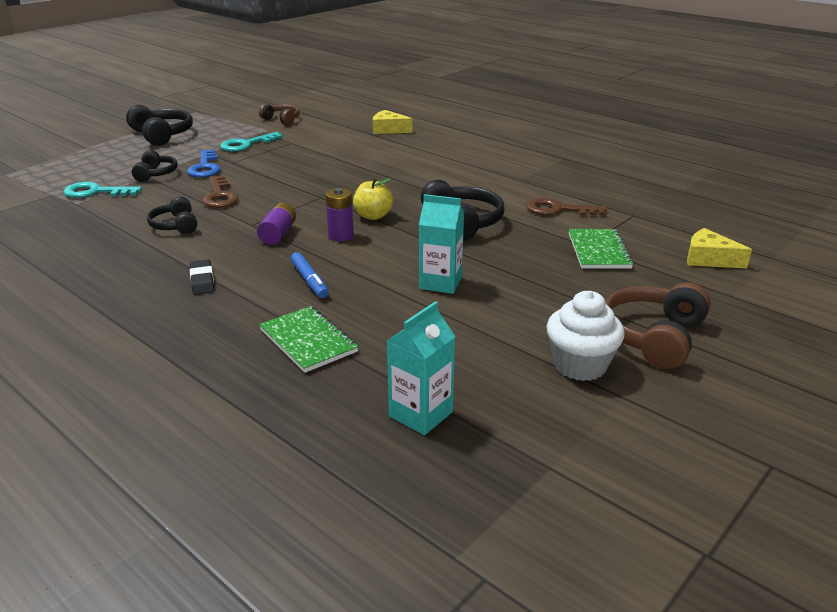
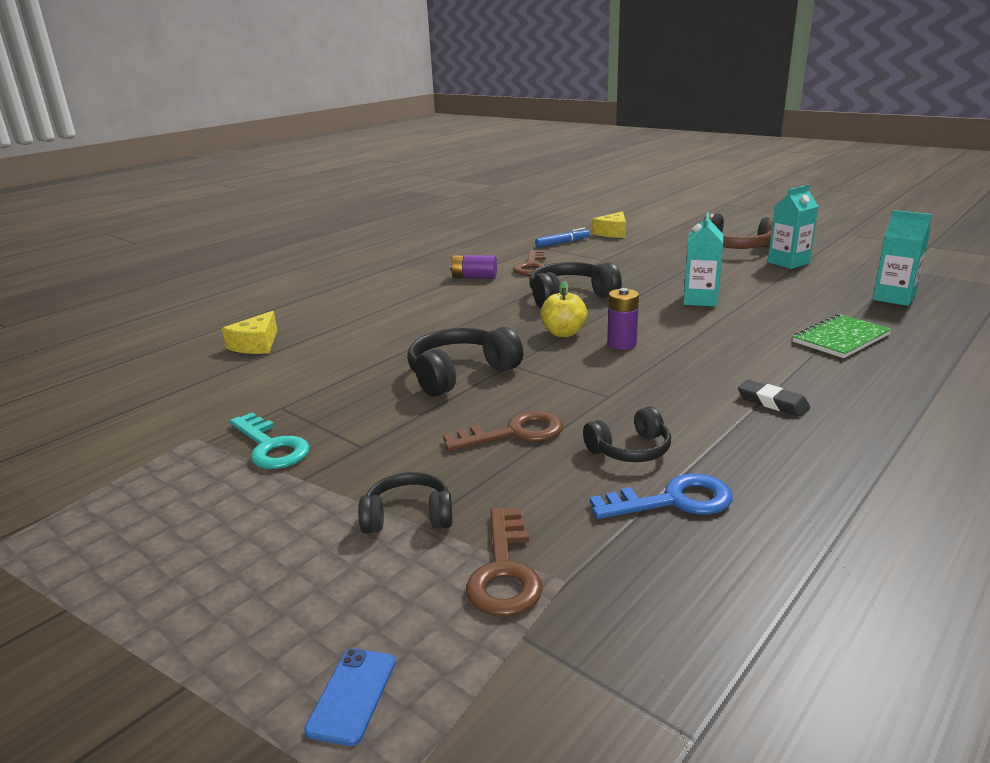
camera: 90 degrees left, 5 degrees down
(54, 169) = (352, 695): none -> blue phone
(96, 192) = (504, 571): turquoise key -> brown key
(162, 135) = (149, 565): black headphones -> black headphones (460, 374)
(202, 280) = (772, 402): black eraser -> black eraser turned 60 degrees clockwise
(205, 167) = (383, 468): blue key -> blue key (673, 501)
(278, 234) = (630, 376): purple battery -> purple battery (474, 277)
(282, 120) = (140, 431): brown headphones -> none
(309, 280) = (732, 348): blue marker -> blue marker (562, 243)
(580, 365) = (788, 263): white cupcake -> turquoise carton
(598, 251) = (612, 256): green notebook -> none

